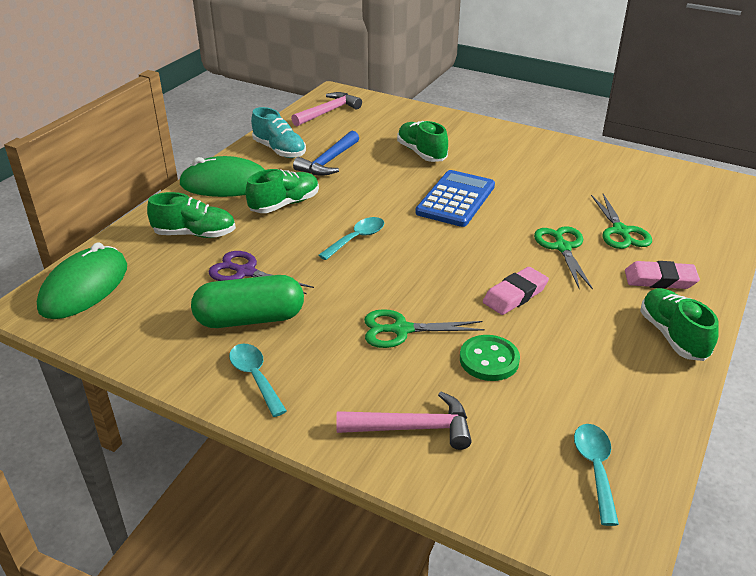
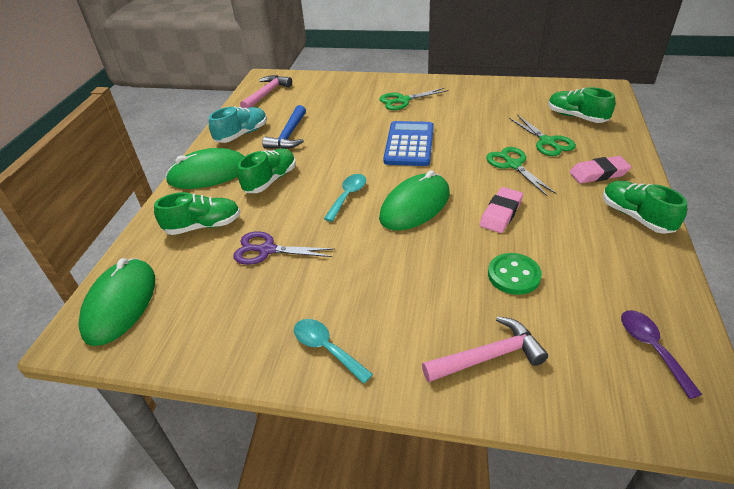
camera: 15 degrees left, 5 degrees up
(250, 319) = (293, 293): green capsule -> none
(279, 150) = (242, 134): turquoise shoe -> turquoise shoe turned 75 degrees counterclockwise
(401, 330) = (428, 268): green scissors -> green scissors (403, 100)
(421, 153) = (361, 112): green shoe -> green shoe (576, 117)
(423, 265) = (415, 206): none -> green mouse
(595, 468) = (651, 348): turquoise spoon -> purple spoon

